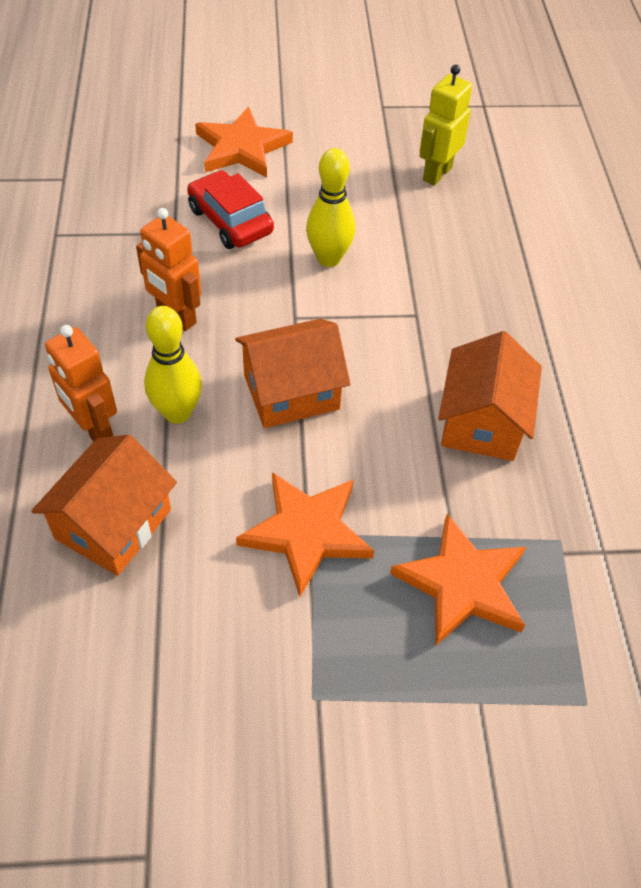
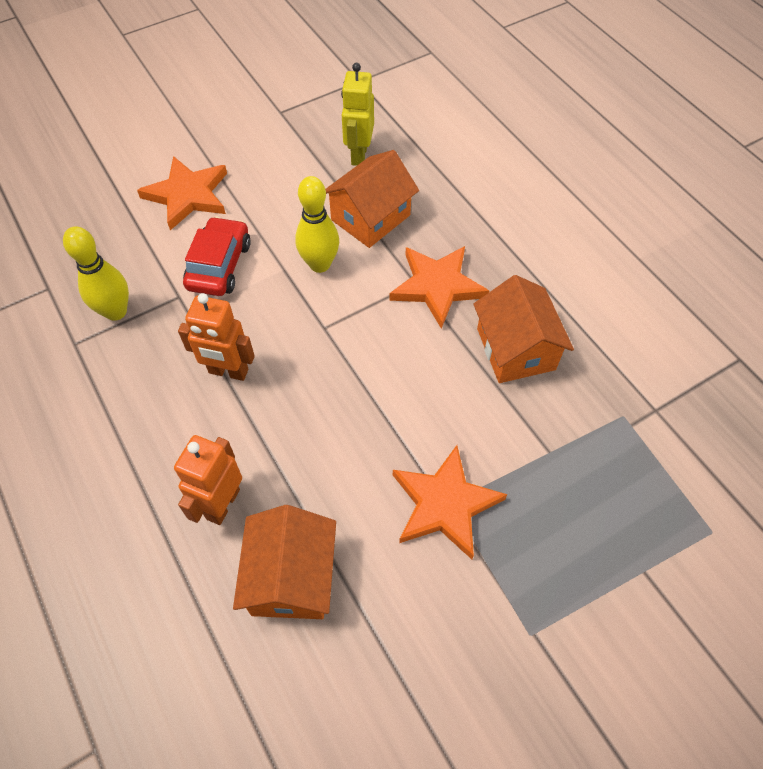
camera: 25 degrees left, 5 degrees up
(93, 429) = (222, 504): orange robot -> orange robot turned 90 degrees clockwise
(177, 413) = (282, 455): yellow bowling pin -> yellow bowling pin (116, 311)
(230, 221) = (219, 265): red car -> red car turned 75 degrees clockwise
(291, 392) = (361, 393): orange house -> orange house (370, 217)
(462, 584) = (579, 486): orange star -> orange star (437, 286)

